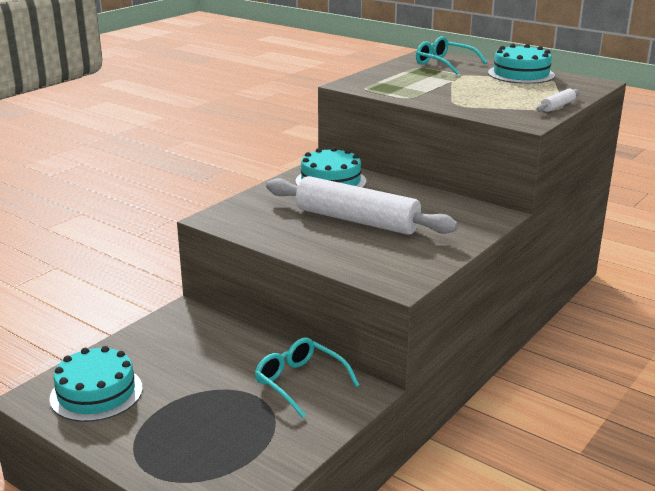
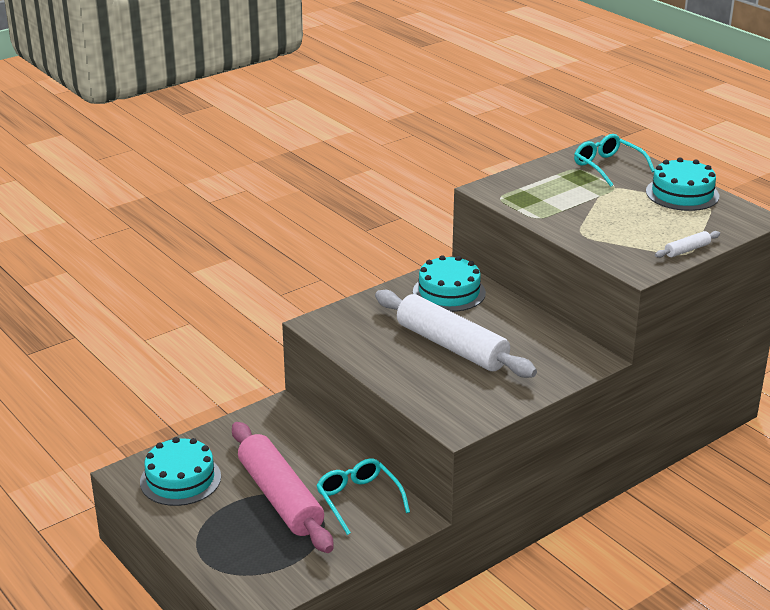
camera: 15 degrees right, 5 degrees up
(214, 393) = (280, 497): none -> pink rolling pin

